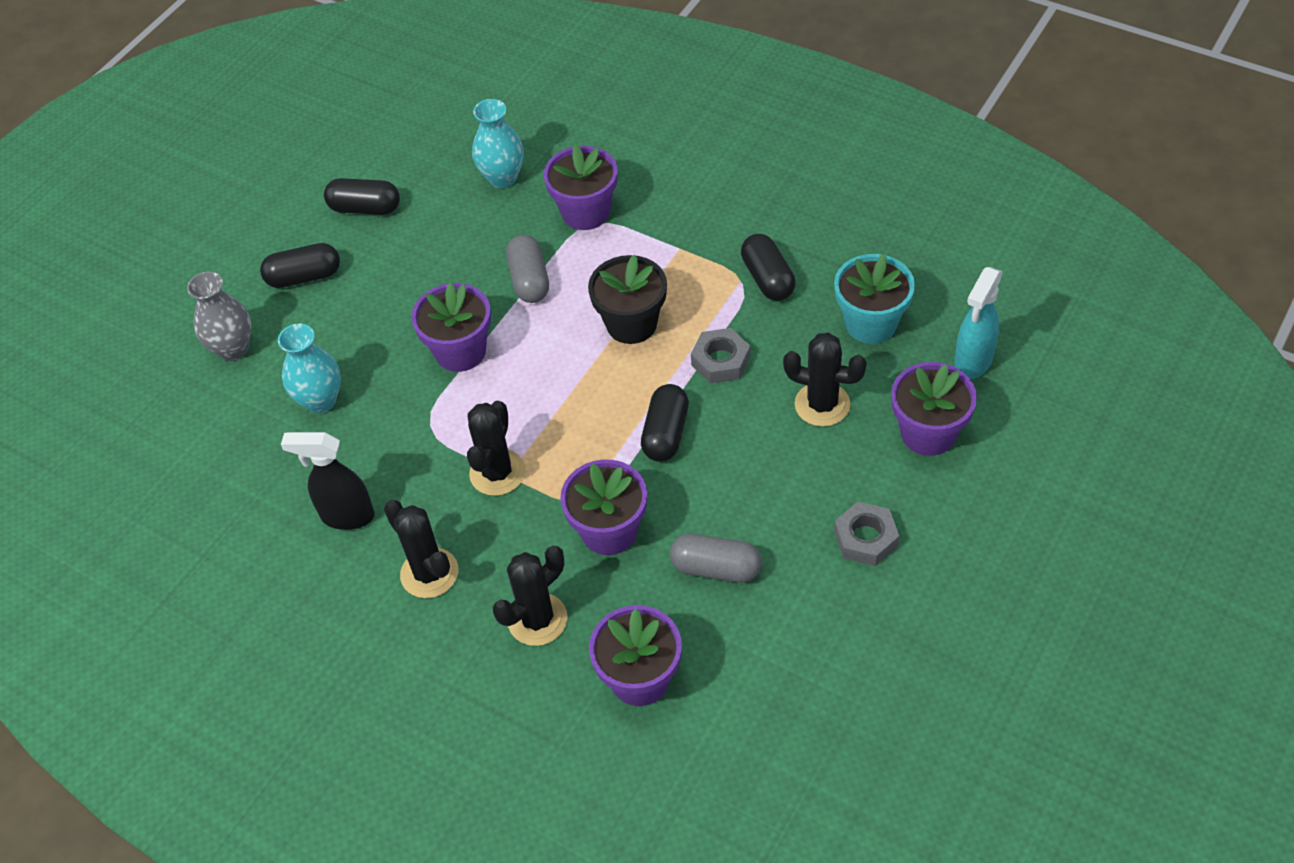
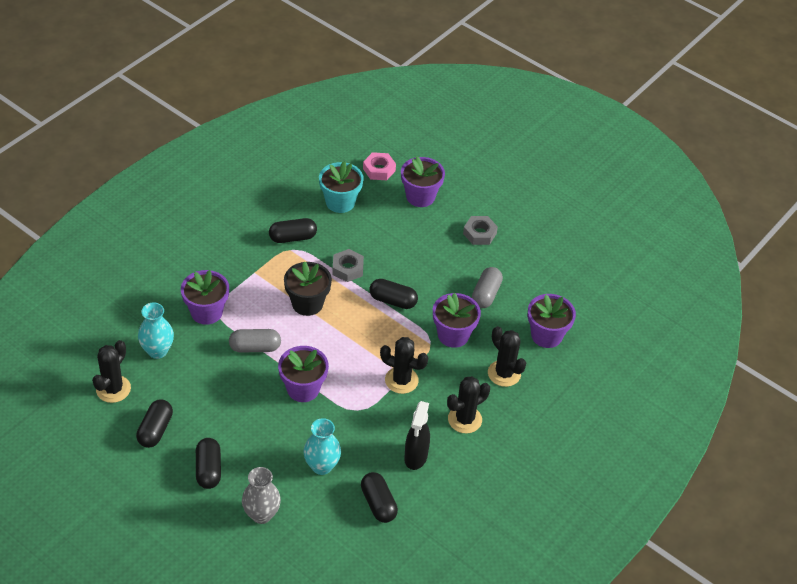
camera: 90 degrees left, 5 degrees down
(257, 481) = (378, 503): none -> black capsule
(822, 404) = (390, 233): black cactus -> black cactus (113, 389)
(972, 362) = (379, 169): turquoise spray bottle -> pink nut

